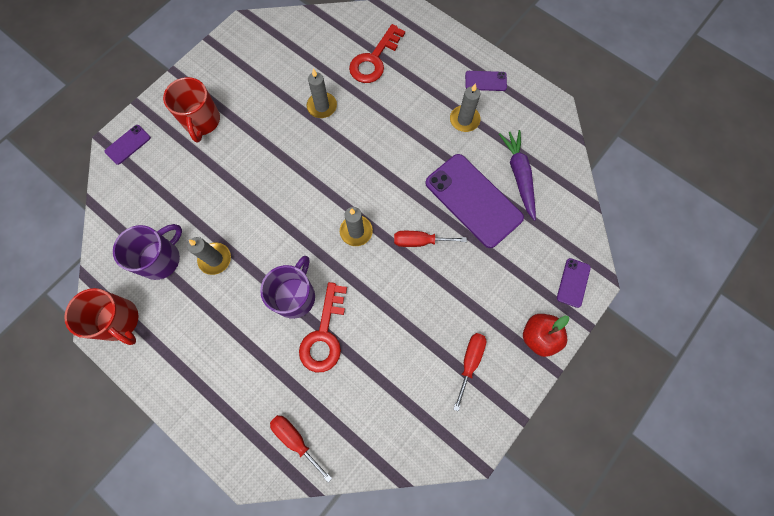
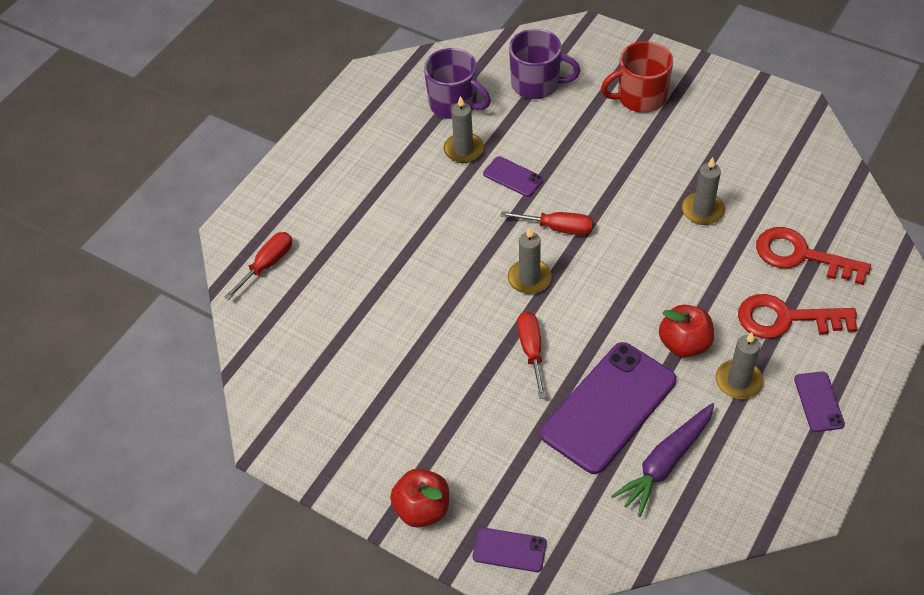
camera: 85 degrees right, 20 degrees down
(119, 320) = (379, 88): red mug -> none
(128, 144) = (588, 41): purple phone -> purple phone (513, 177)
(295, 296) = (432, 232): purple mug -> purple mug (537, 84)
(324, 334) = (390, 269): red key -> red key (786, 319)
(431, 144) = (684, 344): none -> red apple
(470, 362) = (376, 428): red screwdriver -> red screwdriver (558, 228)
(519, 175) = (665, 463): purple carrot -> purple carrot turned 150 degrees clockwise

